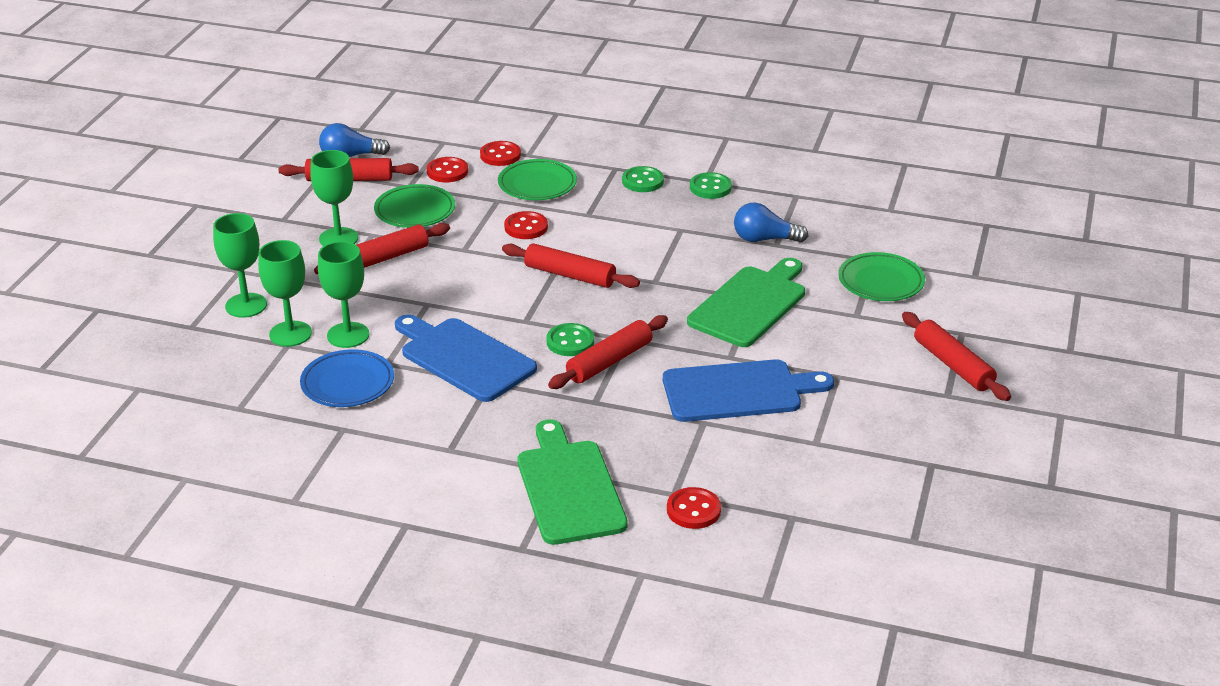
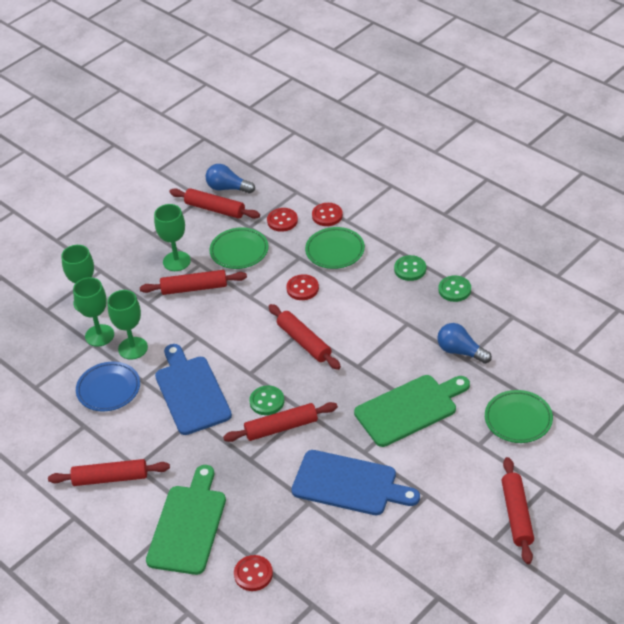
camera: 30 degrees right, 10 degrees up
(424, 471) = (110, 478): none -> red rolling pin

